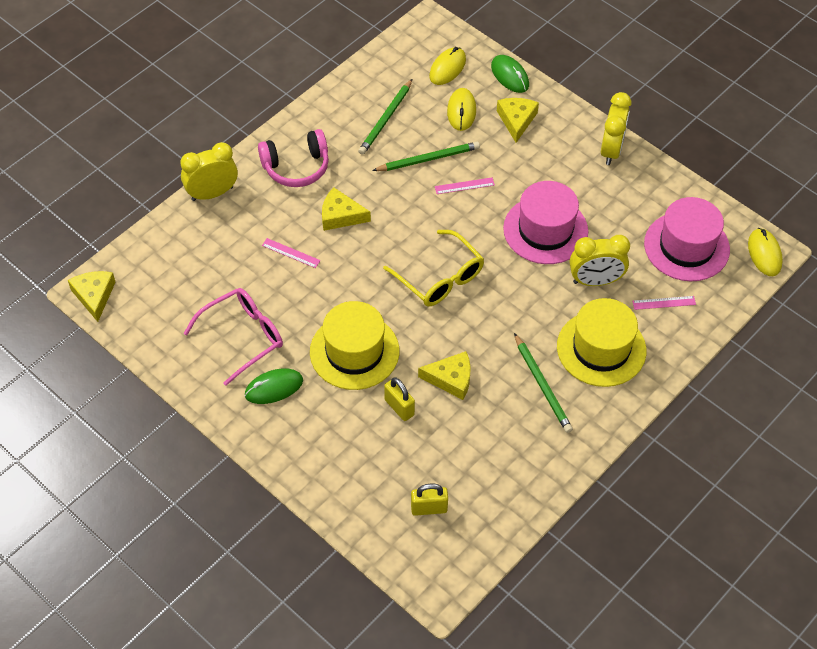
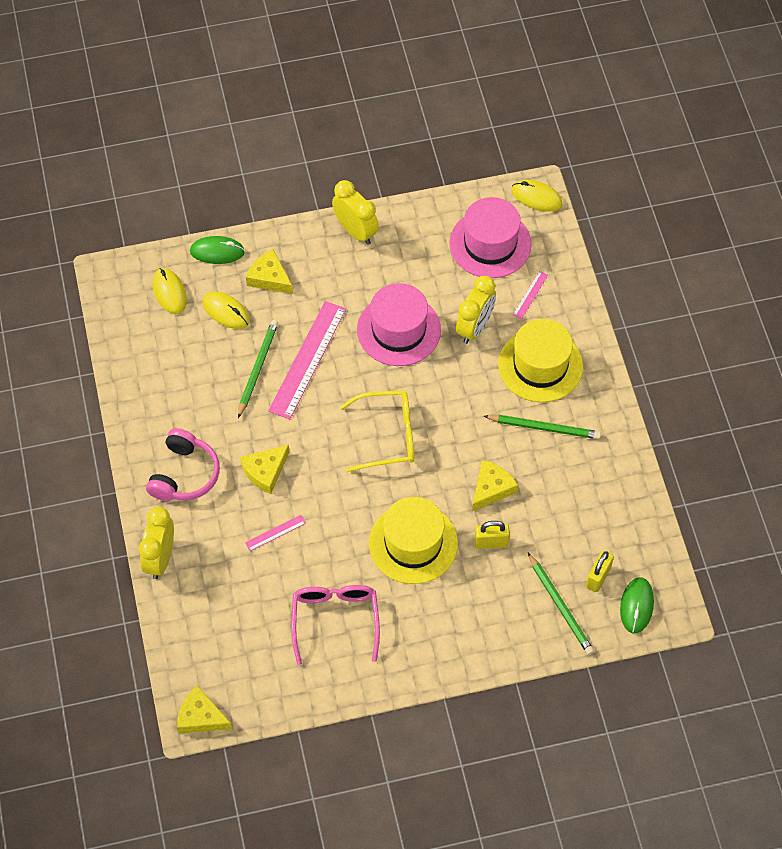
camera: 55 degrees left, 5 degrees up
(274, 388) = (404, 625): green mouse -> green mouse (636, 606)
(386, 119) = (187, 374): green pencil -> green pencil (560, 606)
(464, 186) = (307, 359): pink ruler -> pink ruler, size x2.29

